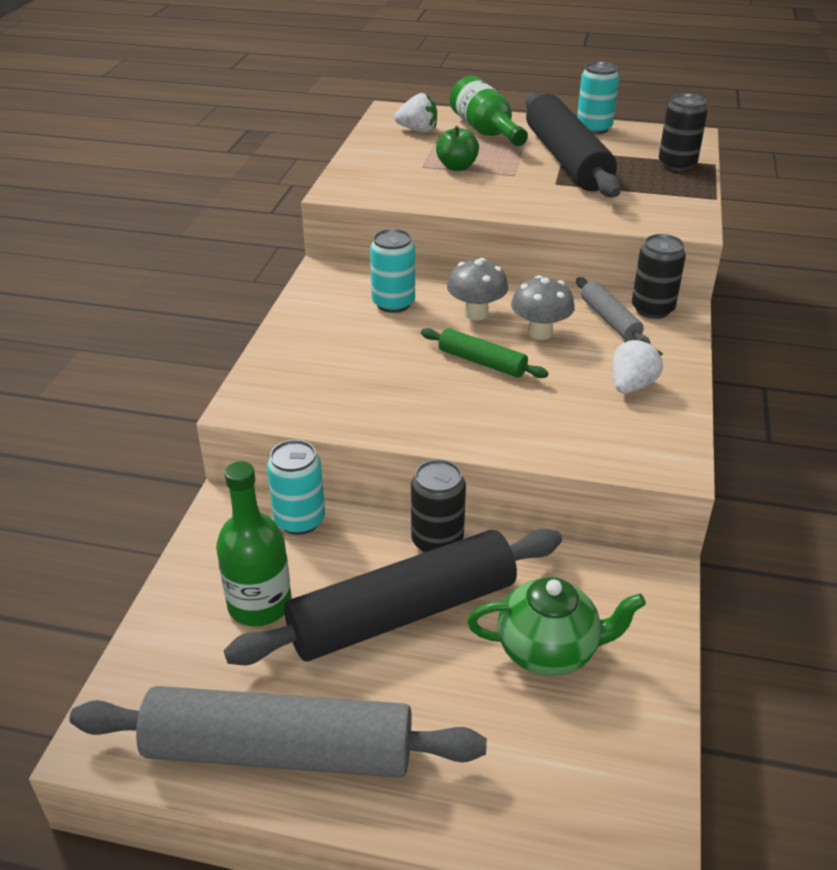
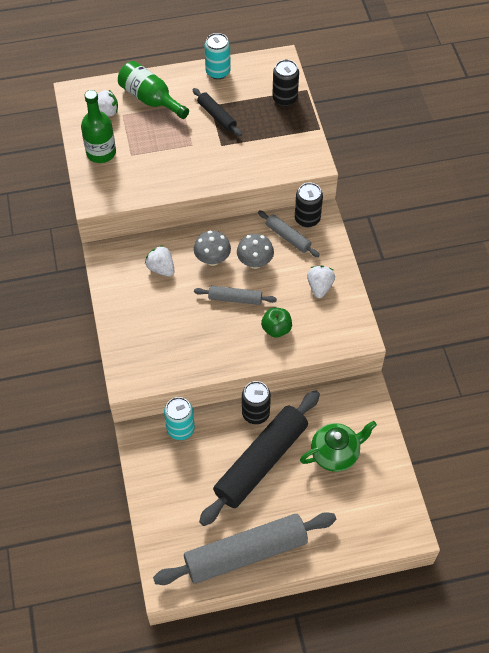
camera: 25 degrees left, 20 degrees up
(259, 604) = (191, 486): green bottle -> green bottle (101, 153)
(393, 303) = (161, 268): turquoise can -> white strawberry
(457, 167) = (153, 148): green apple -> green apple (276, 329)
(482, 362) = (235, 299): green rolling pin -> grey rolling pin
(567, 160) = (217, 116): black rolling pin -> black rolling pin, size x0.48

